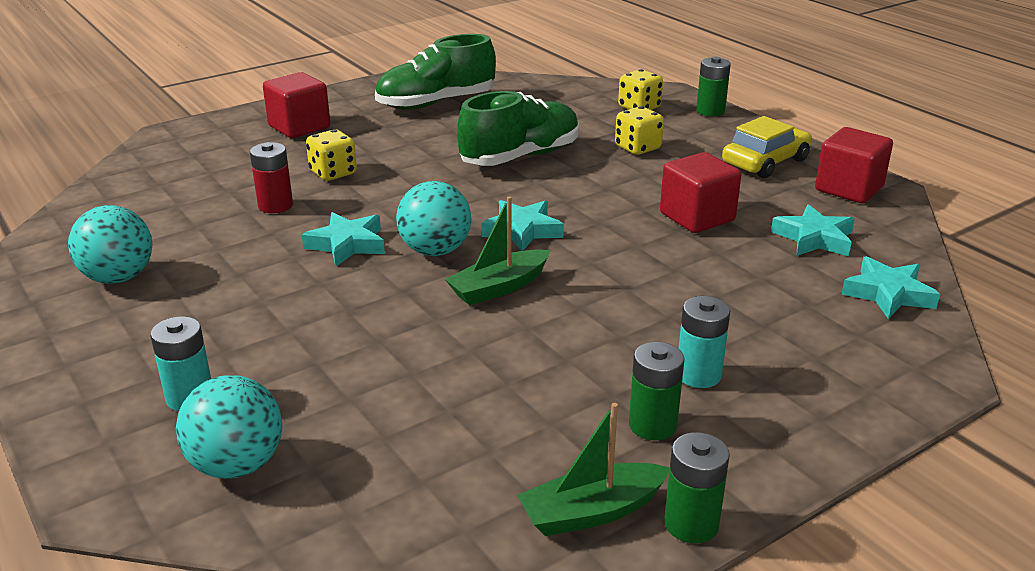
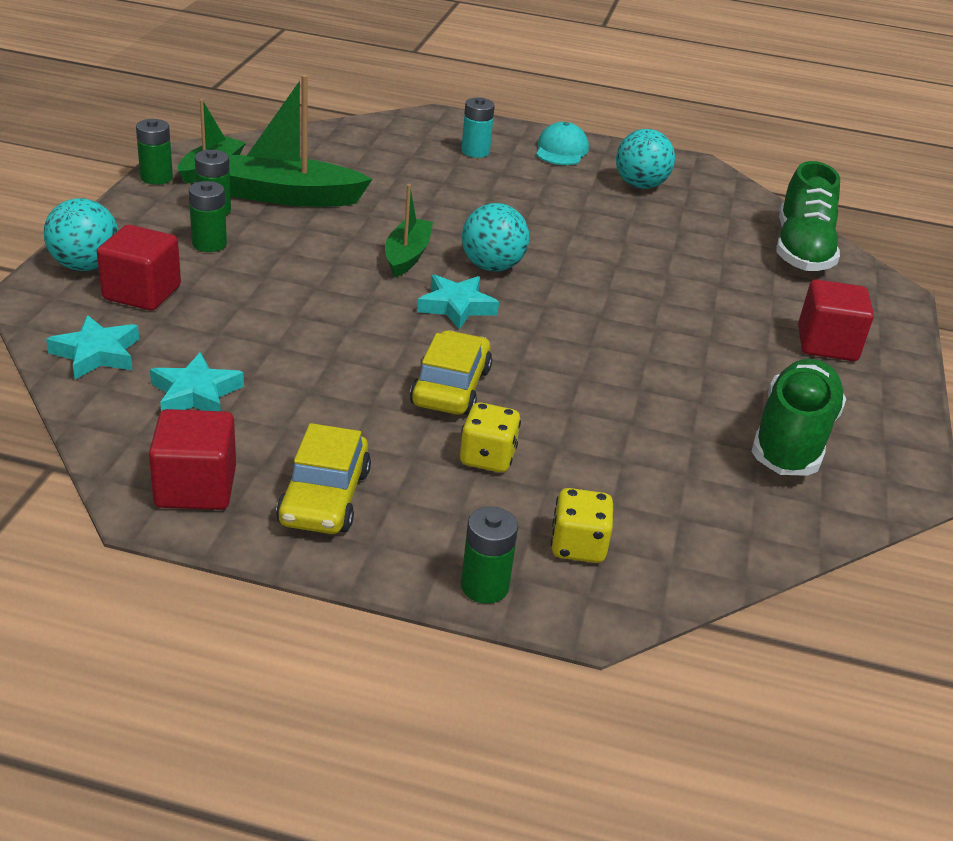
camera: 135 degrees right, 5 degrees up
(85, 357) = (561, 150): none -> turquoise cap
(237, 465) = (403, 138): turquoise ball -> turquoise ball (85, 266)
(275, 205) = (665, 260): red battery -> none
(333, 173) = (690, 305): yellow dice -> none
(347, 244) = (558, 250): turquoise star -> none
(520, 157) = (580, 390): green shoe -> green shoe (801, 250)
(536, 413) = (287, 196): none -> green boat
(609, 185) = (450, 387): none -> yellow car
(697, 217) = (327, 377): red cube -> red cube (142, 293)
(698, 375) = (209, 244): turquoise battery -> green battery

